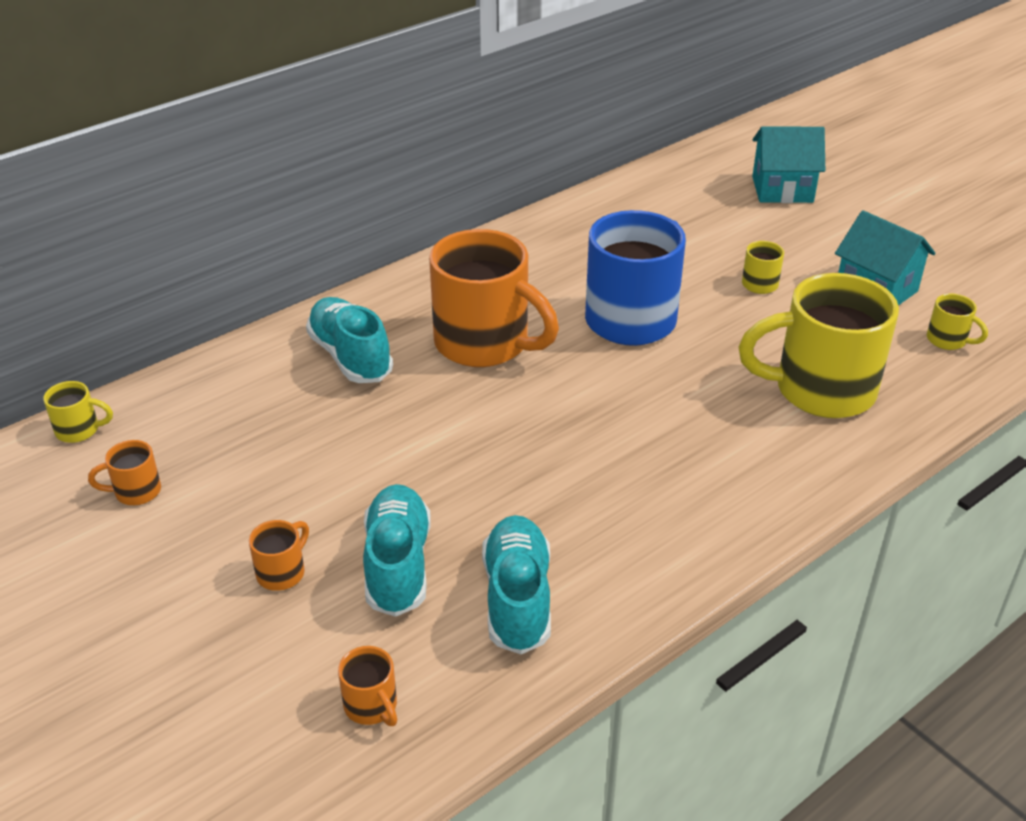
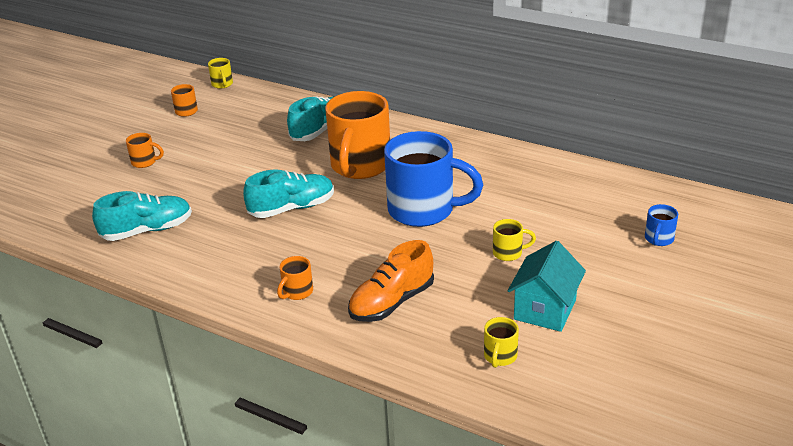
camera: 70 degrees right, 5 degrees down
(372, 706) = (66, 209): orange mug -> orange mug (297, 292)
(398, 564) = (160, 190): turquoise shoe -> turquoise shoe (292, 208)
(782, 189) = (658, 239): turquoise house -> blue mug
(820, 390) = (392, 302): yellow mug -> orange shoe

